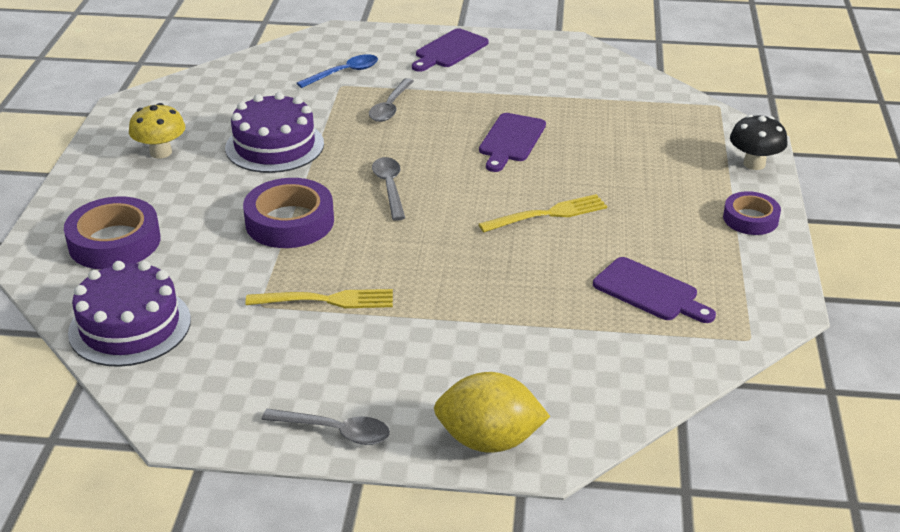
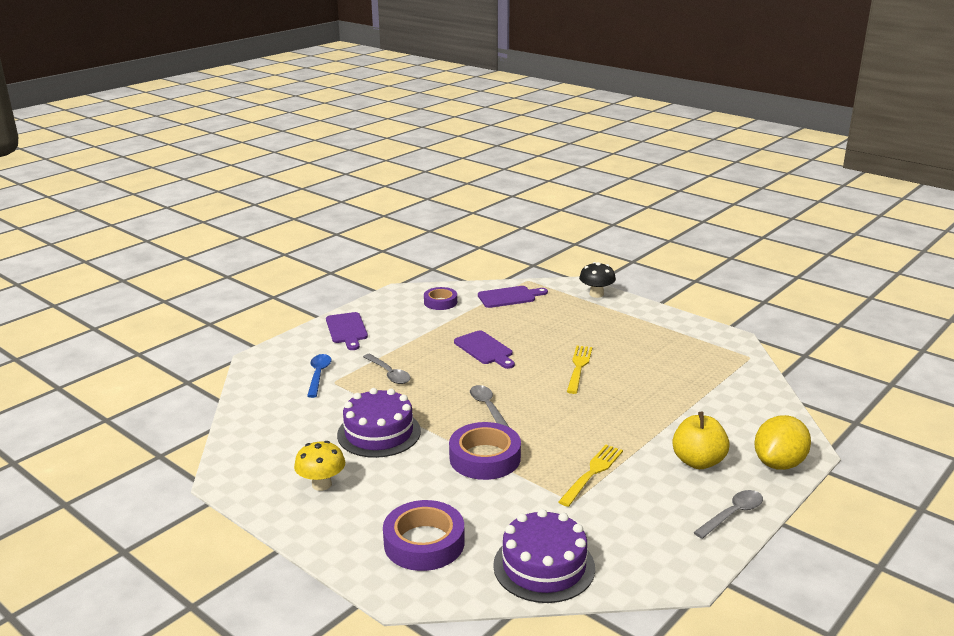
camera: 55 degrees left, 10 degrees down
(389, 187) = (488, 407): grey spoon -> grey spoon turned 45 degrees clockwise
(426, 370) = (698, 461): none -> yellow apple
(649, 292) = (685, 367): purple cutting board -> purple cutting board (509, 297)
(750, 219) = (646, 315): purple tape -> purple tape (440, 302)

